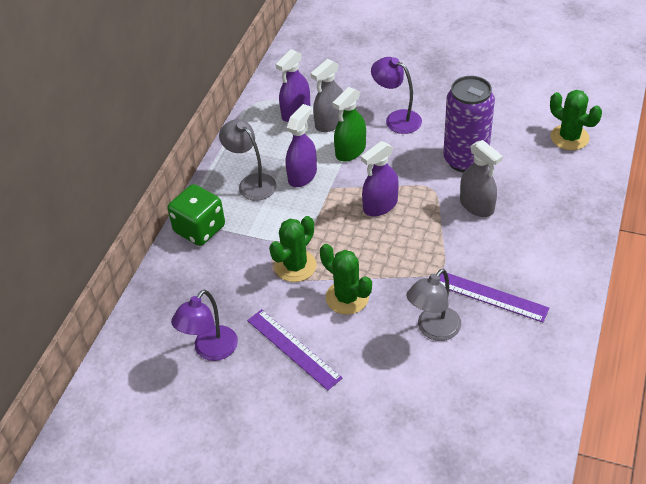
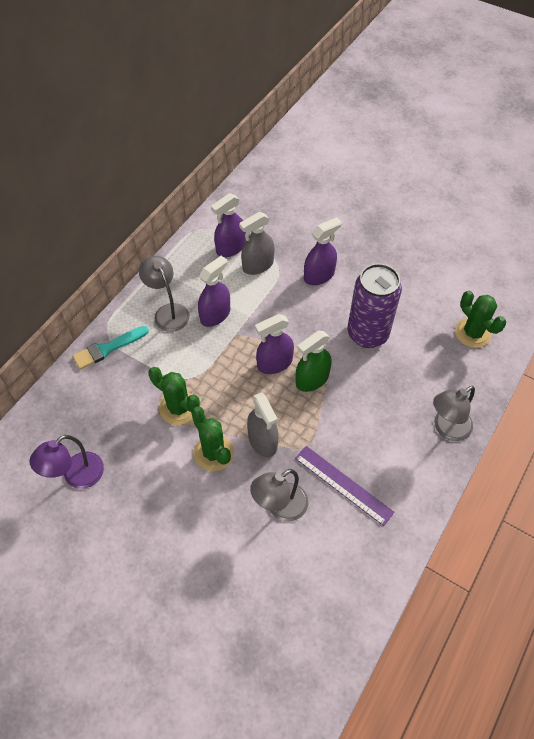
camera: 10 degrees right, 10 degrees up
(199, 229) = (107, 348): green dice -> turquoise brush
(293, 349) = (149, 494): purple ruler -> none
(295, 266) = (178, 408): green cactus -> green cactus turned 75 degrees clockwise
(350, 151) = (266, 299): green spray bottle -> green spray bottle (312, 379)
(397, 119) = (319, 275): purple lamp -> purple spray bottle
(477, 205) = (362, 385): grey spray bottle -> grey spray bottle (263, 440)
(574, 225) = (446, 429): none -> grey lamp

